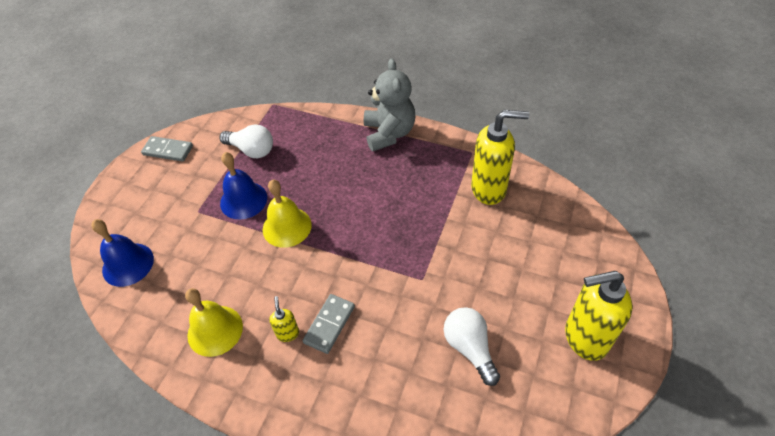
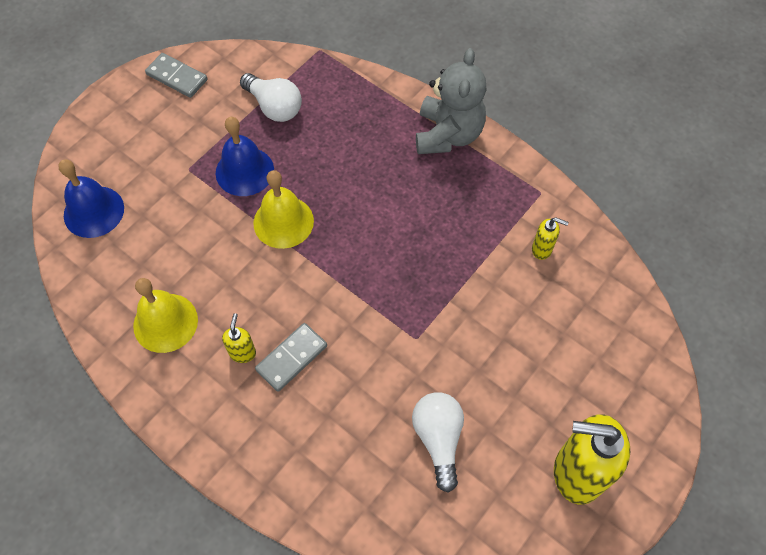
camera: 15 degrees right, 10 degrees up
(489, 189) = (542, 249): yellow soap dispenser -> yellow soap dispenser, size x0.46

